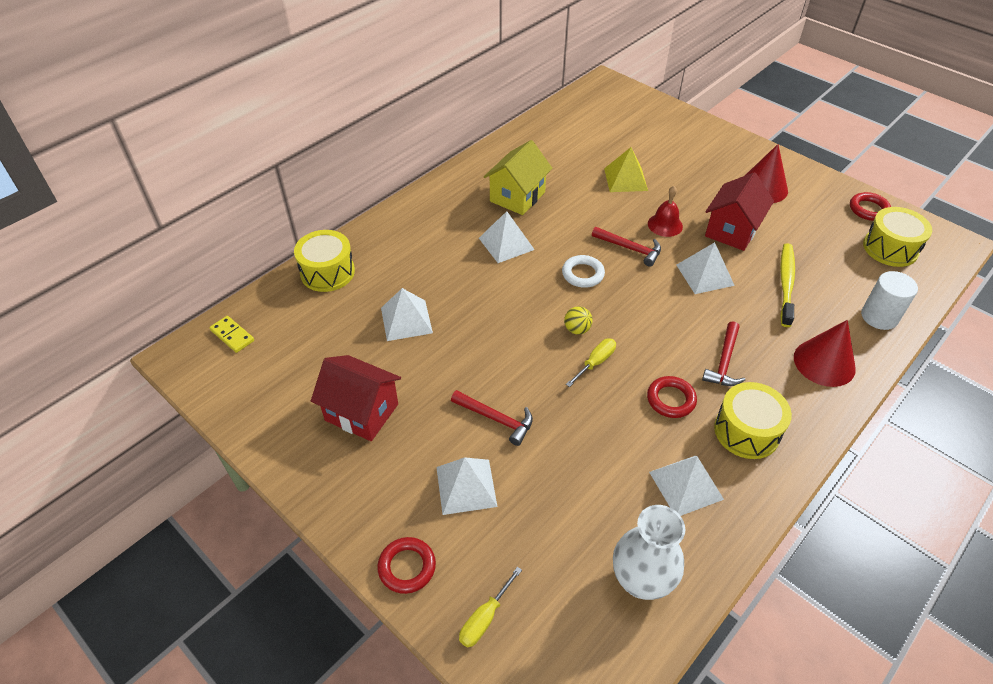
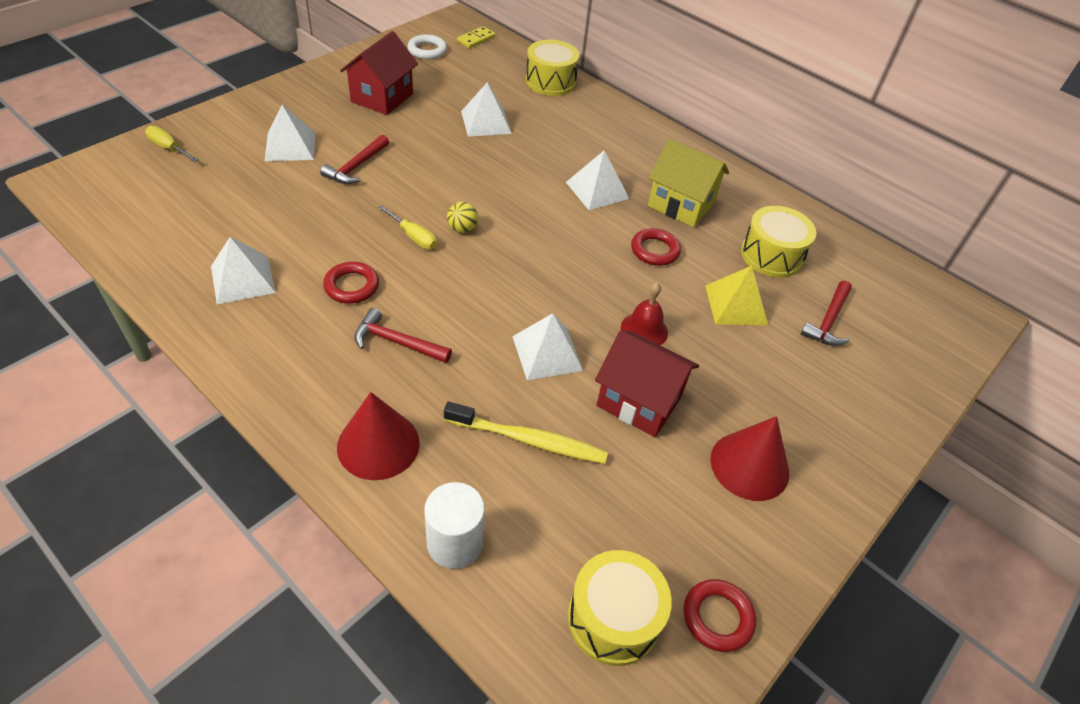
camera: 85 degrees right, 0 degrees up
(407, 567) = (228, 115): red ring -> red ring (654, 250)
(583, 274) = (548, 243): white ring -> white ring (427, 50)
(630, 248) = (594, 289): red hammer -> red hammer (828, 321)
(641, 580) = (158, 234): white vase -> none
(746, 431) = (293, 340): yellow drum -> yellow drum (771, 255)

